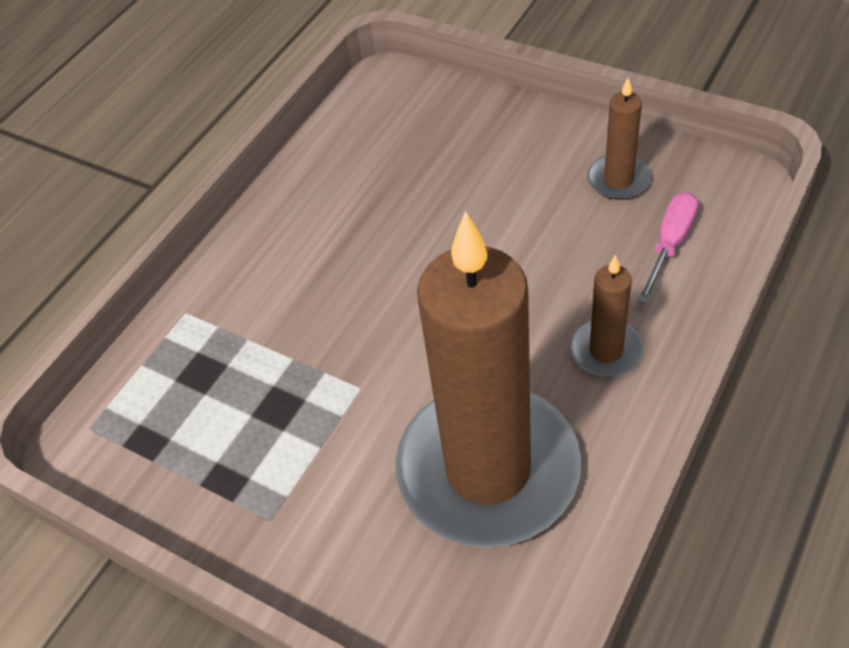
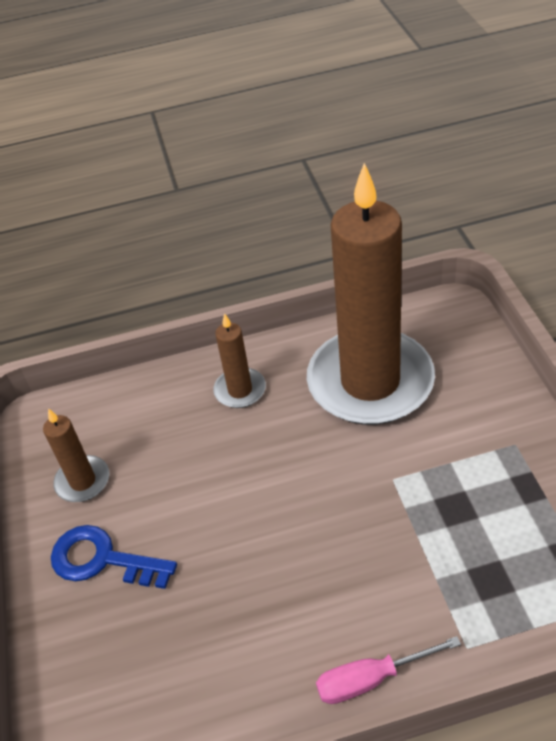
camera: 135 degrees left, 5 degrees down
(519, 156) = (102, 559): none -> blue key
(670, 244) = (125, 417): pink screwdriver -> pink screwdriver (371, 679)

